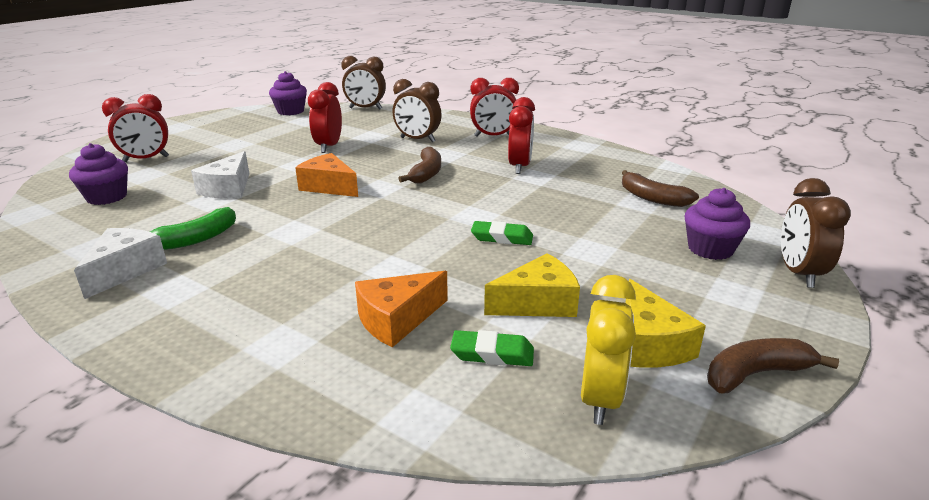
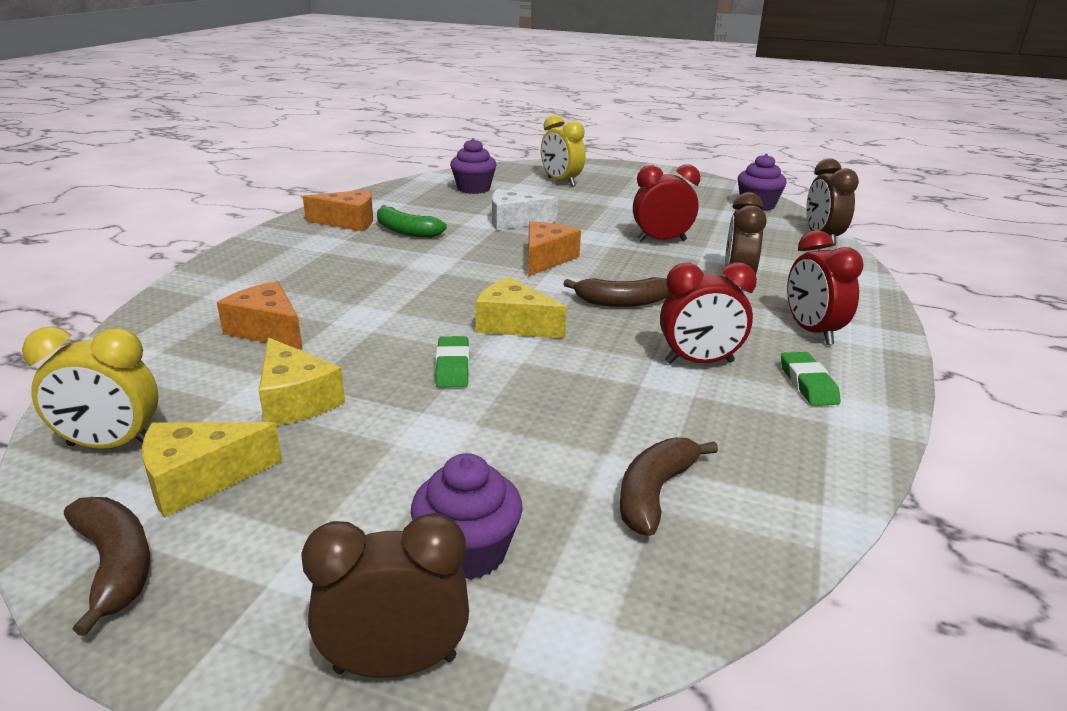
camera: 75 degrees right, 0 degrees up
(125, 270) = (348, 222): white cheese -> orange cheese
(146, 159) = (561, 182): red clock -> yellow clock
(443, 211) = (513, 325): none -> yellow cheese
(492, 354) = (202, 381): green eraser -> green eraser (808, 384)

